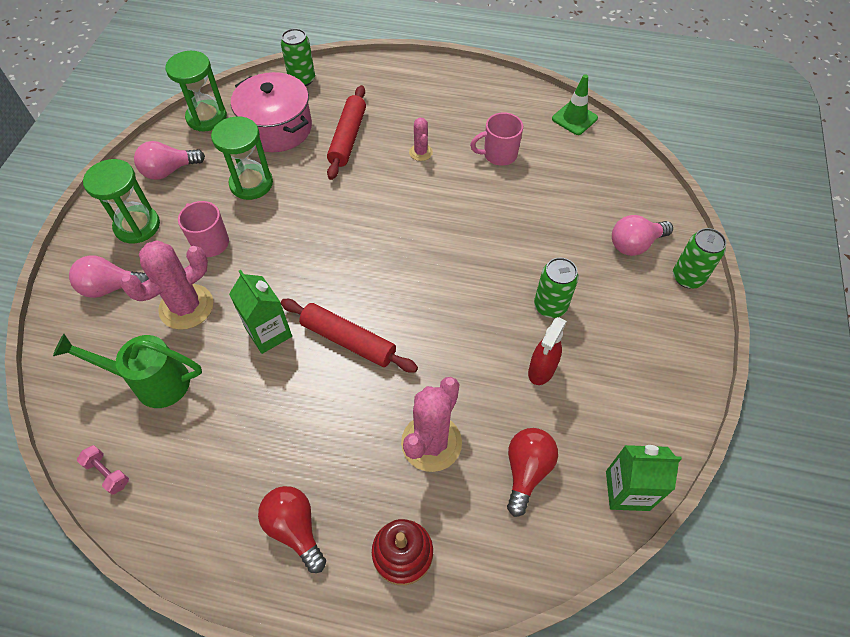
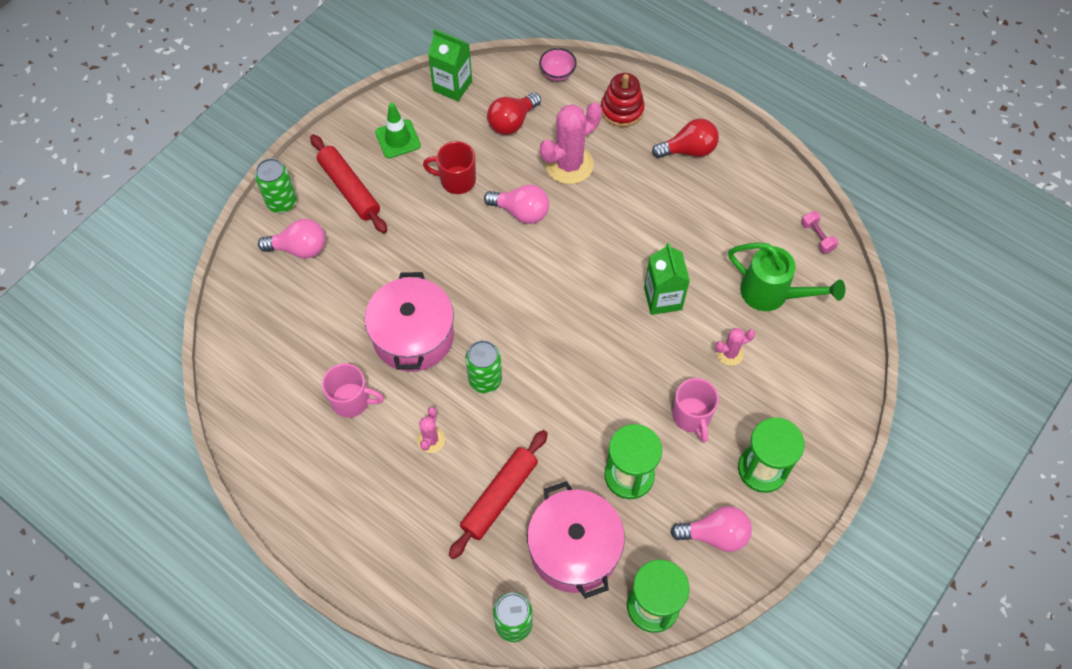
camera: 155 degrees left, 5 degrees up
(111, 287) = (797, 404): pink light bulb -> pink light bulb (521, 212)
(186, 307) = (730, 353): pink cactus -> pink cactus, size x0.51
(295, 528) = (688, 150): red light bulb -> red light bulb turned 90 degrees counterclockwise
(348, 340) = (597, 265): red rolling pin -> red rolling pin (349, 189)
(483, 214) = (413, 336): none -> pink pot
(512, 574) = (557, 74): none -> pink bowl
(541, 370) = (456, 180): red spray bottle -> red mug
(550, 306) = (414, 225): green can -> green can (485, 379)
(574, 118) = (238, 414): green traffic cone -> green traffic cone (398, 139)

